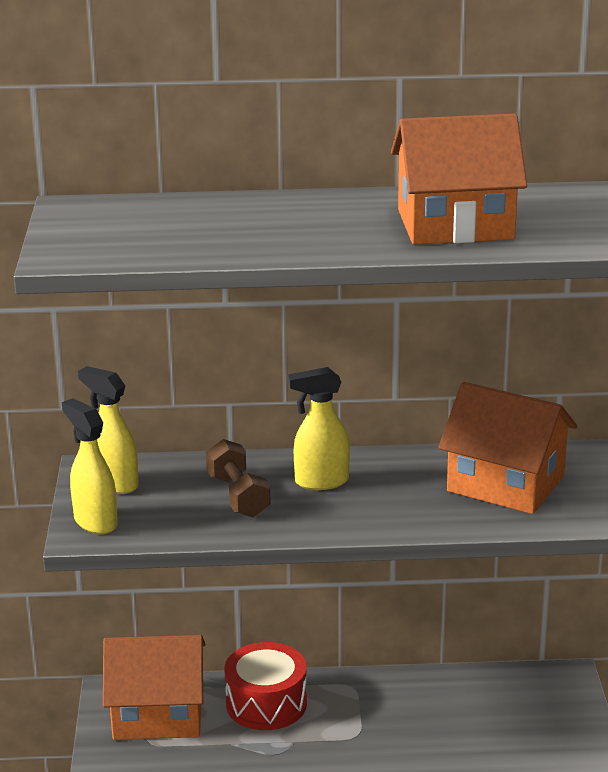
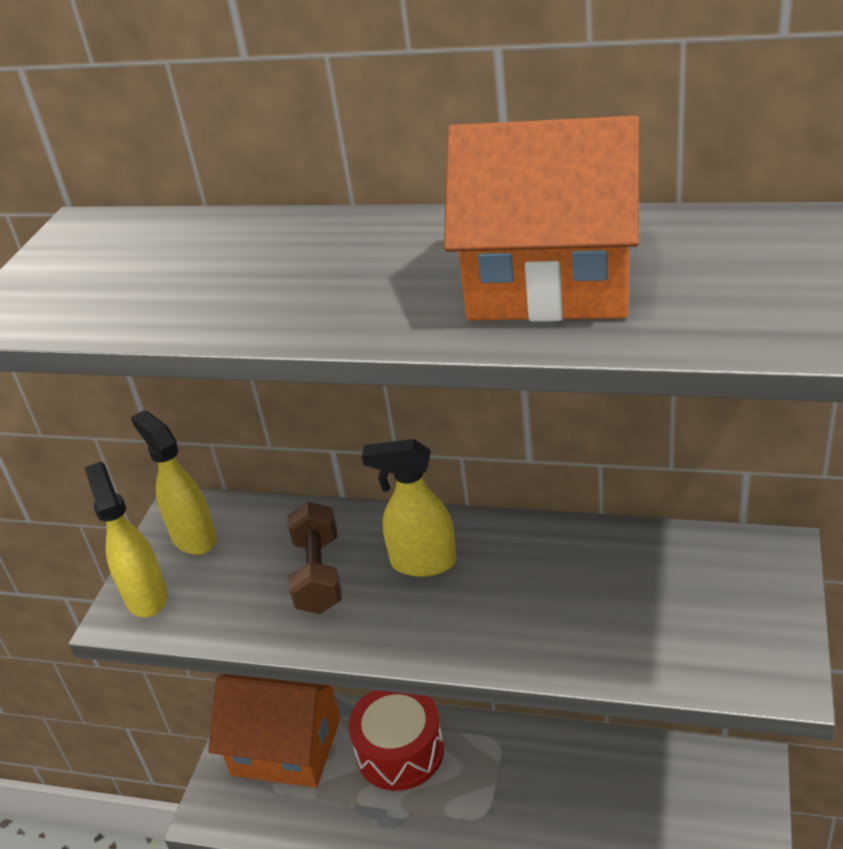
camera: 20 degrees right, 10 degrees up
(505, 483) = (652, 594): orange house -> none

